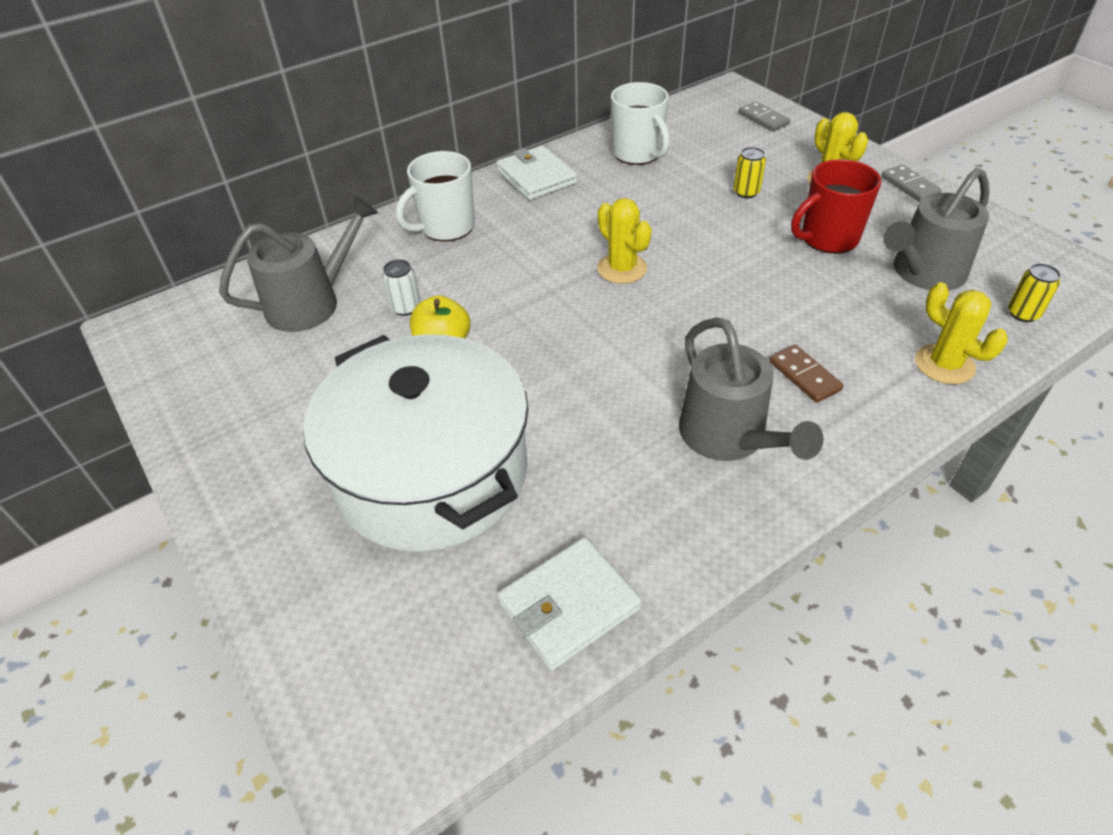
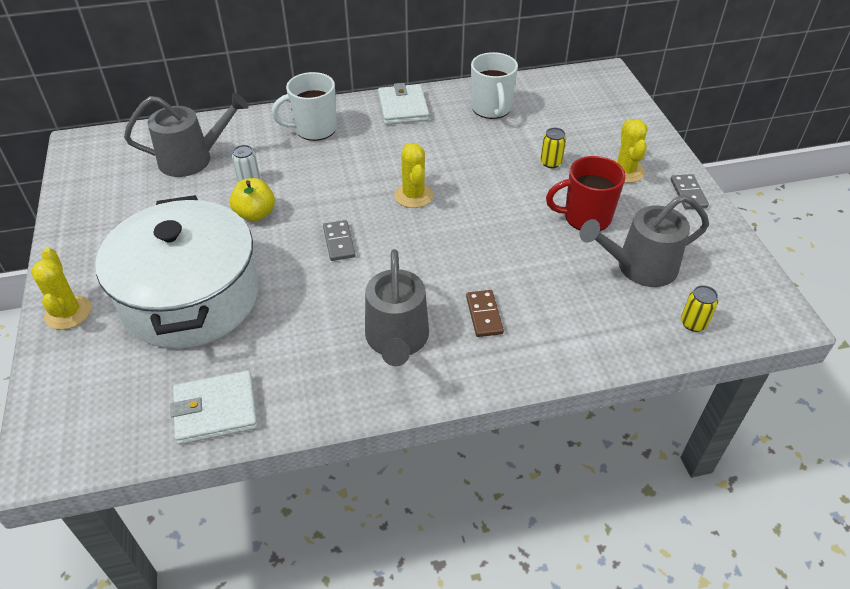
camera: 20 degrees right, 0 degrees up
(763, 119) = (612, 105): grey domino -> grey domino (339, 242)
(944, 364) = (596, 341): yellow cactus -> yellow cactus (68, 313)

